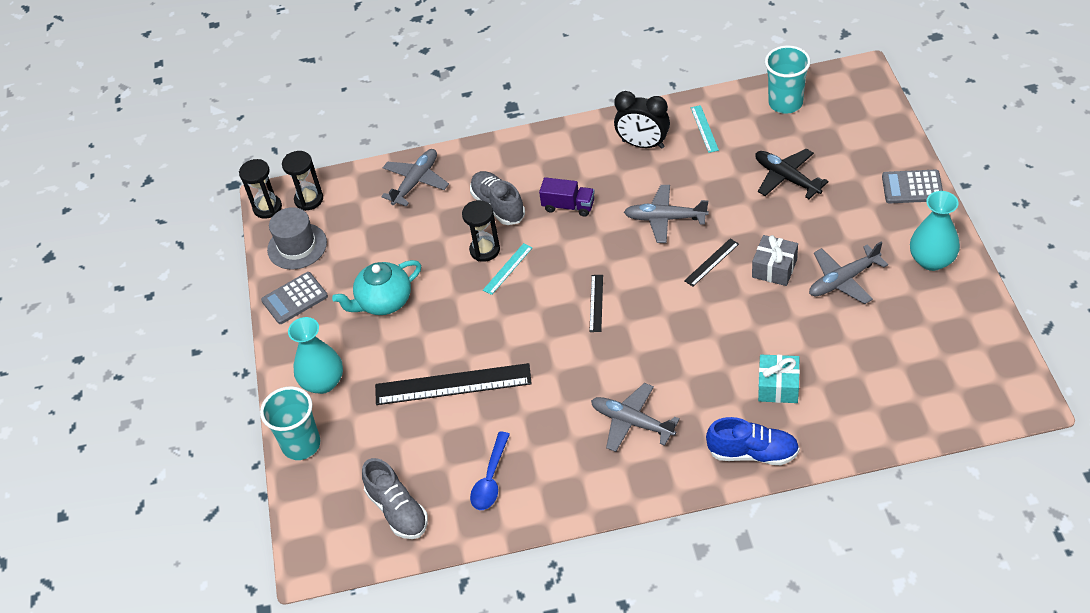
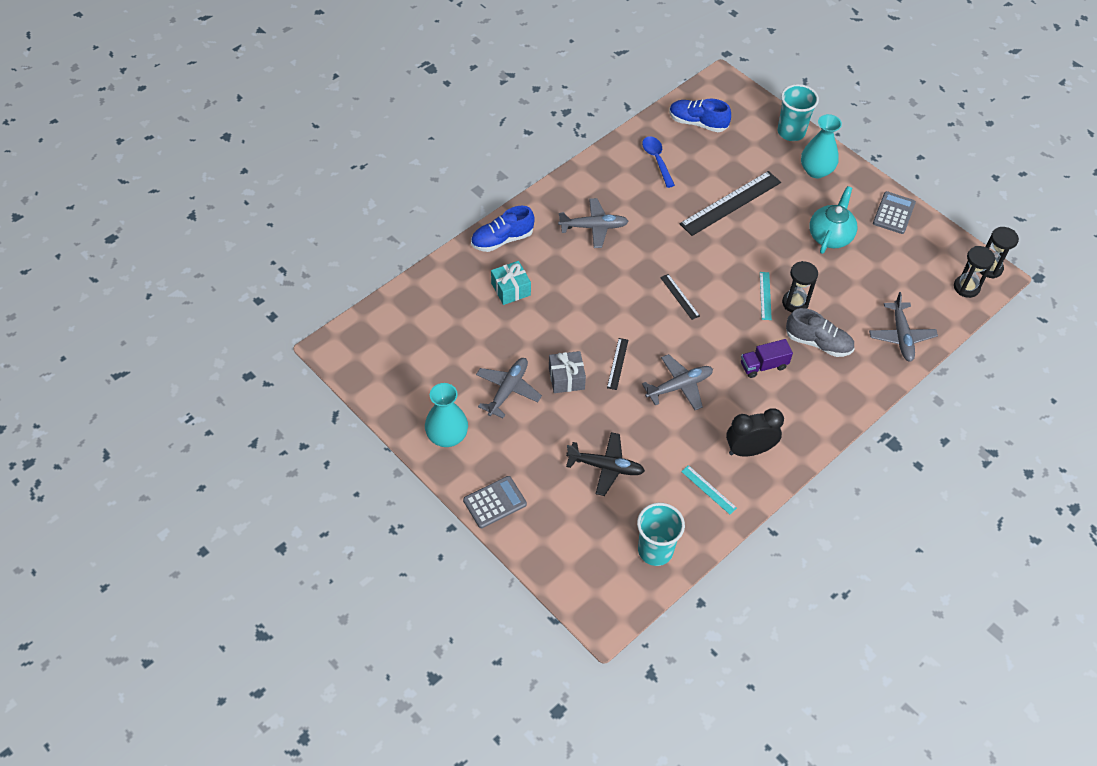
camera: 140 degrees right, 5 degrees up
(297, 246) = (934, 249): grey hat -> none
(397, 510) = (697, 123): grey shoe -> blue shoe

